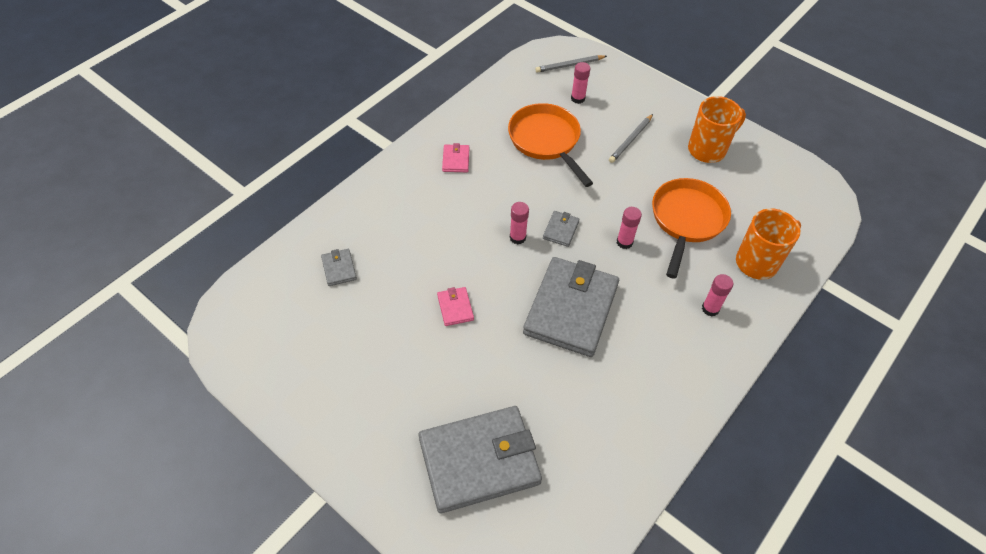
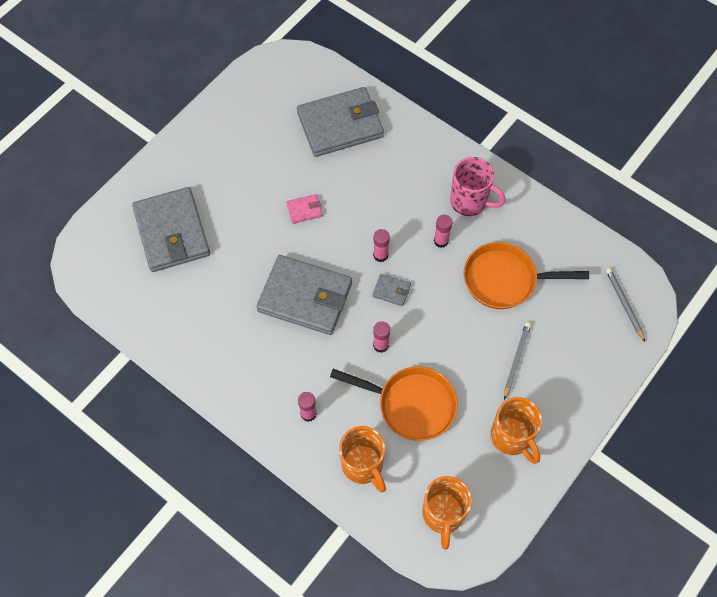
camera: 90 degrees right, 10 degrees up
(339, 269) = (340, 125): grey wallet -> grey wallet, size x2.43
(456, 160) = (470, 202): pink wallet -> pink mug
(546, 141) = (504, 280): orange pan -> orange pan turned 150 degrees counterclockwise
(578, 98) = (572, 311): pink glue stick -> pink glue stick (441, 241)
(630, 140) = (516, 360): grey pencil -> grey pencil turned 75 degrees clockwise
(792, 203) = (443, 515): none -> orange mug

